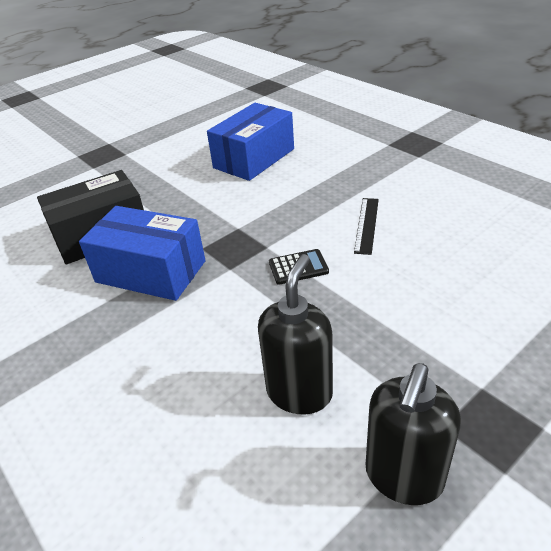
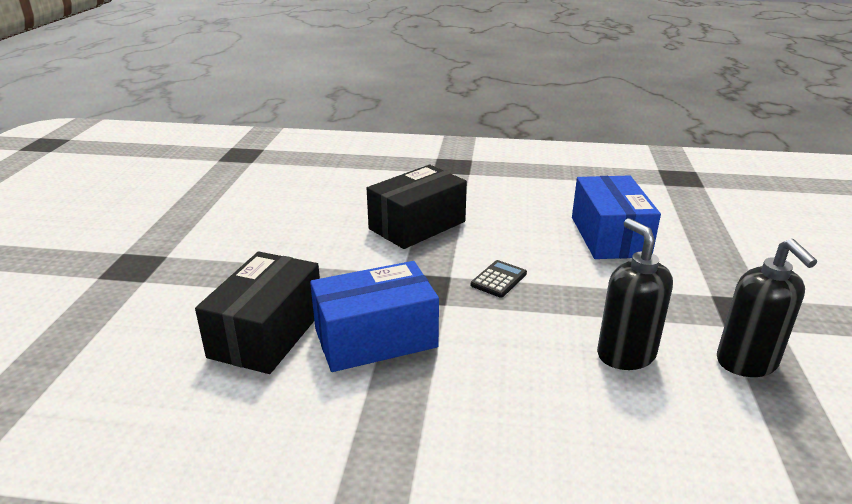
camera: 45 degrees left, 10 degrees down
(254, 158) = (328, 216): blue box -> blue box (609, 236)
(305, 191) = (417, 225): none -> black box
(366, 225) = (503, 232): black ruler -> none

